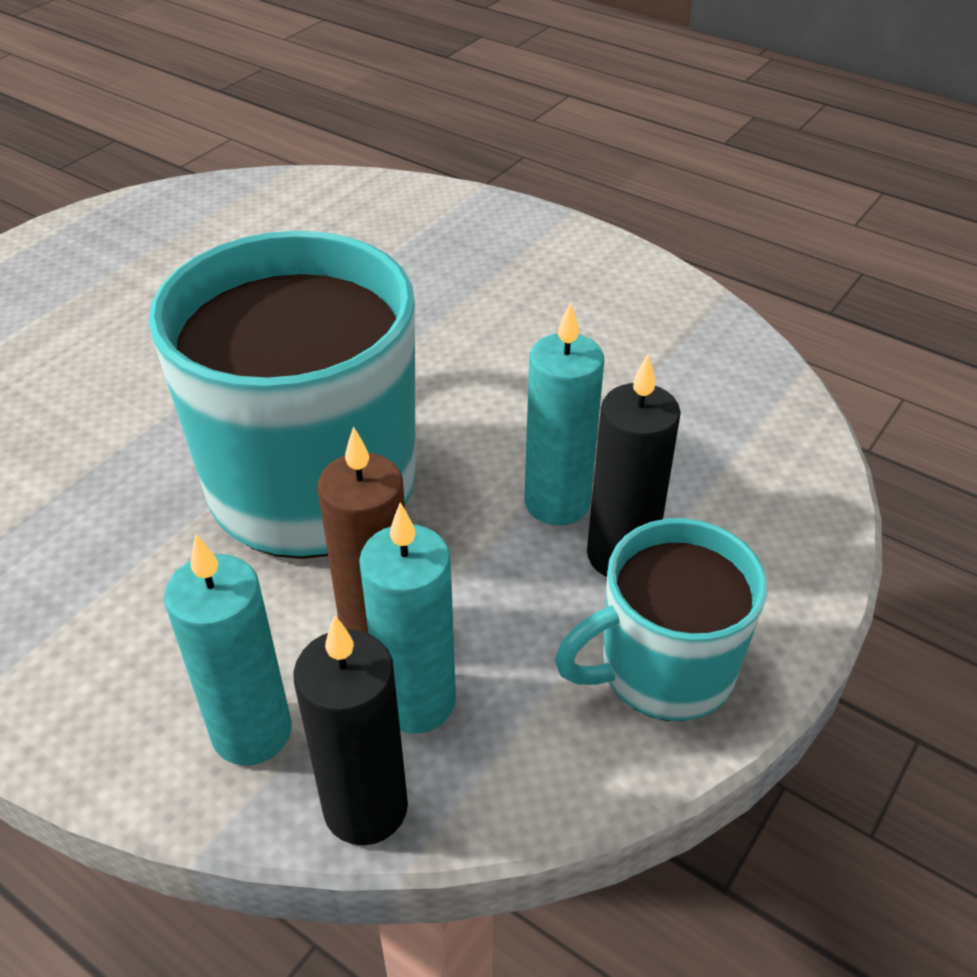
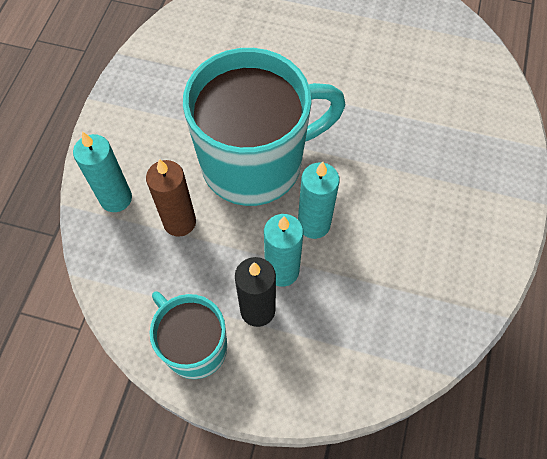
camera: 70 degrees right, 20 degrees up
(365, 808) = (94, 251): black candle -> none
(416, 701) = (147, 251): turquoise candle -> turquoise candle (314, 224)

